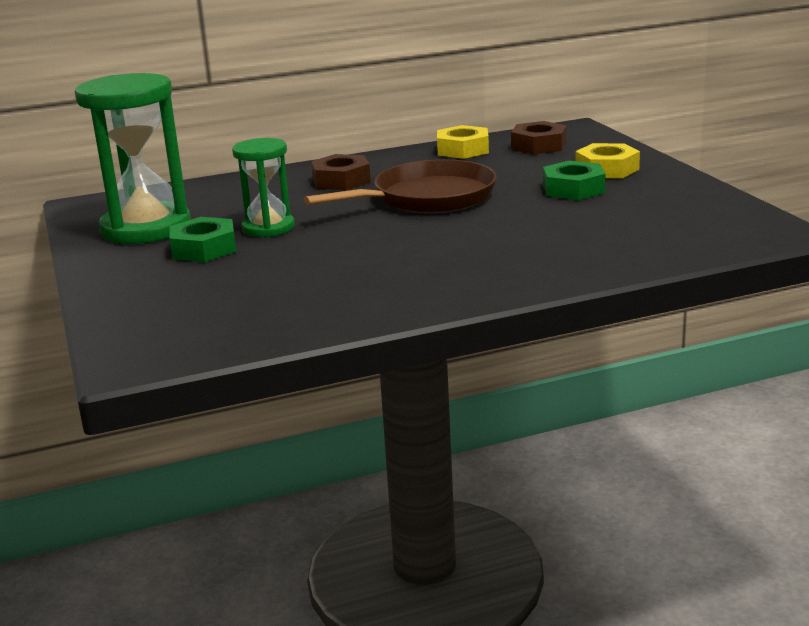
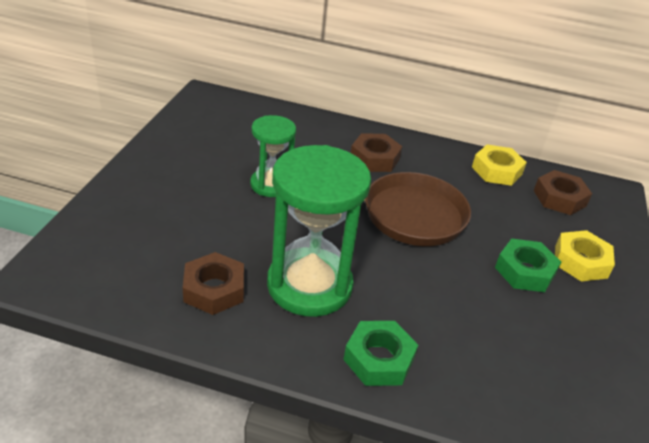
camera: 30 degrees right, 15 degrees up
(146, 228) = (206, 140): green hourglass -> green hourglass (309, 285)
(204, 249) = (211, 183): green nut -> green nut (379, 359)
(328, 297) = (214, 289): none -> brown nut

